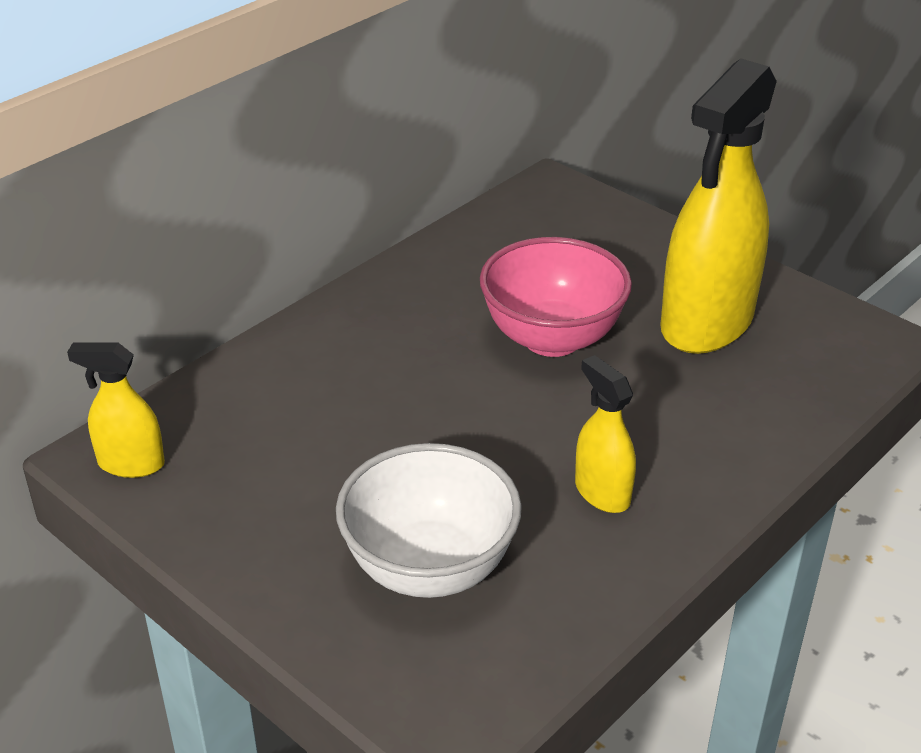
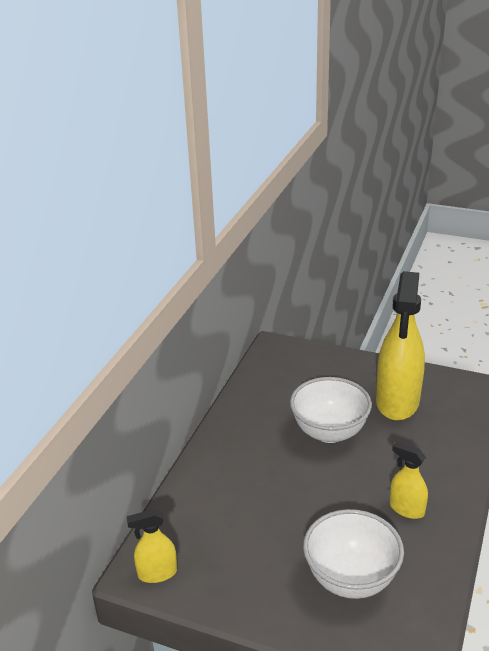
camera: 20 degrees left, 5 degrees down
(552, 338) = (329, 432): pink bowl -> white bowl

